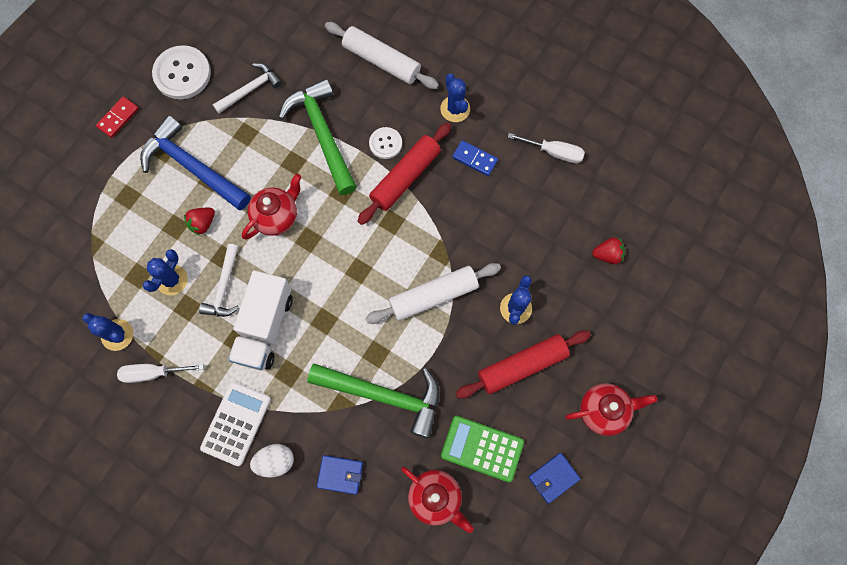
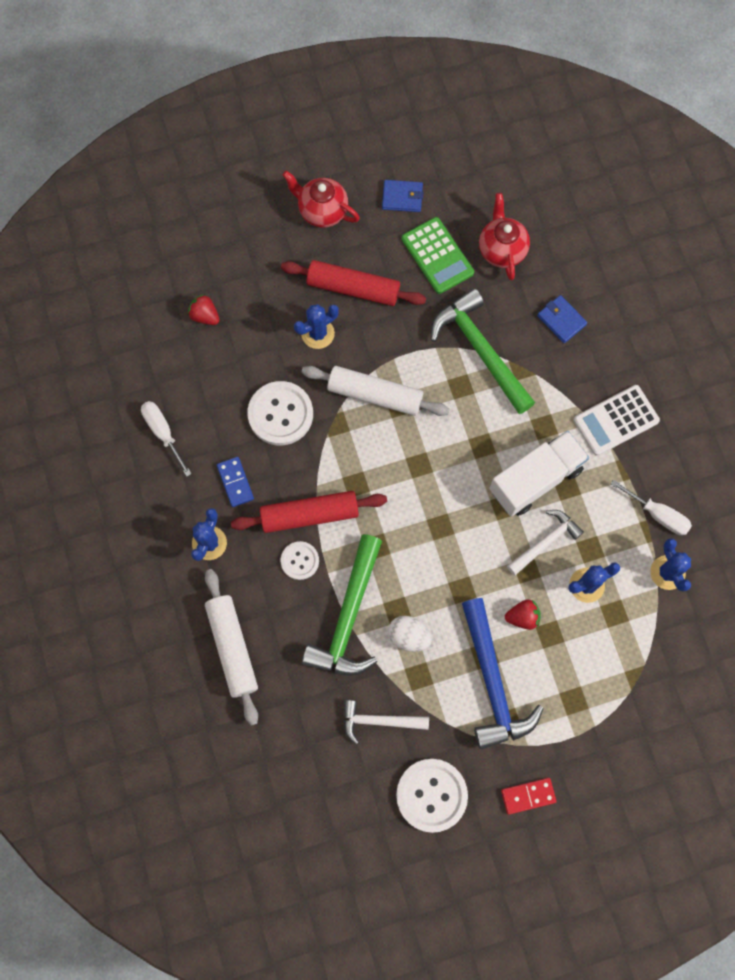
camera: 140 degrees left, 0 degrees up
(275, 461) = (605, 368): white egg -> white egg (408, 636)
(276, 216) = (451, 570): red teapot -> none
(487, 228) = (280, 414): none -> white button

